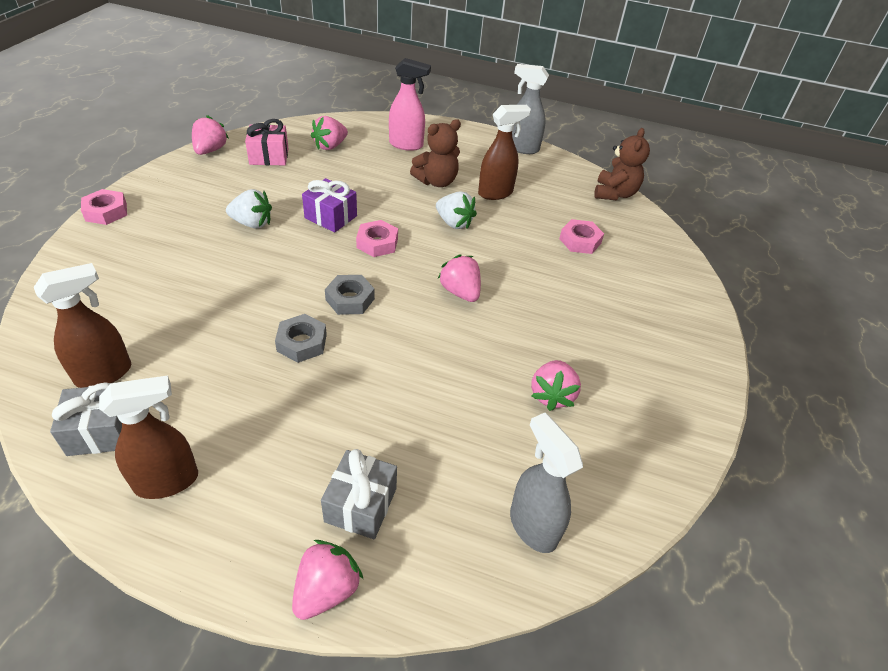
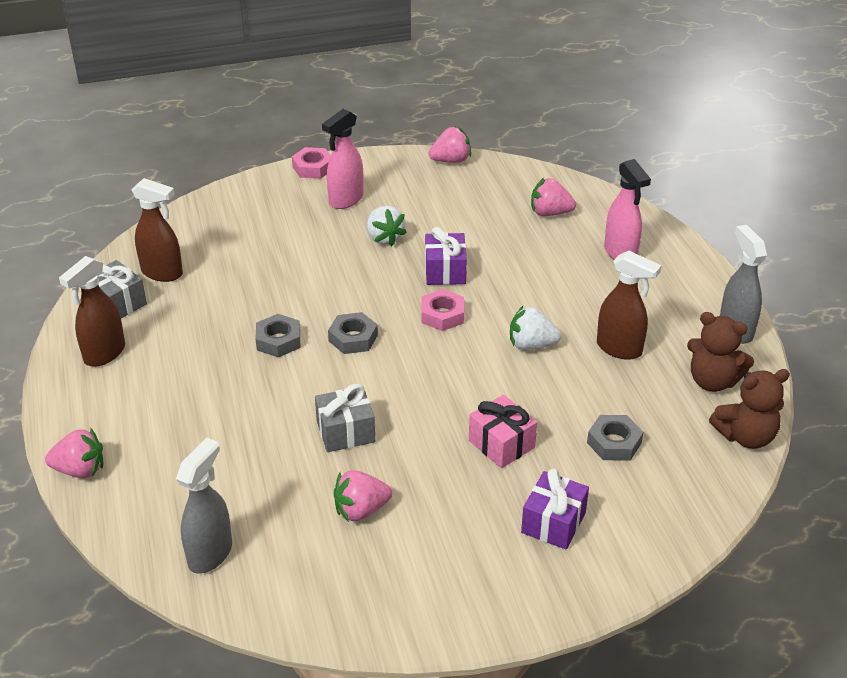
camera: 60 degrees right, 5 degrees down
(167, 481) = (104, 354): brown spray bottle -> brown spray bottle turned 90 degrees clockwise
(176, 217) = (345, 200): none -> pink spray bottle
(269, 156) = (485, 192): pink gift -> pink gift (501, 444)
(360, 505) = (156, 451): grey gift -> grey gift (345, 432)
(436, 181) = (584, 302): brown teddy bear -> brown teddy bear (712, 381)
(454, 223) = (531, 345): white strawberry -> white strawberry turned 90 degrees clockwise
(460, 292) = (434, 395): pink strawberry -> none
(580, 241) = (614, 443): pink nut -> grey nut
(634, 304) = (553, 522): none -> purple gift

